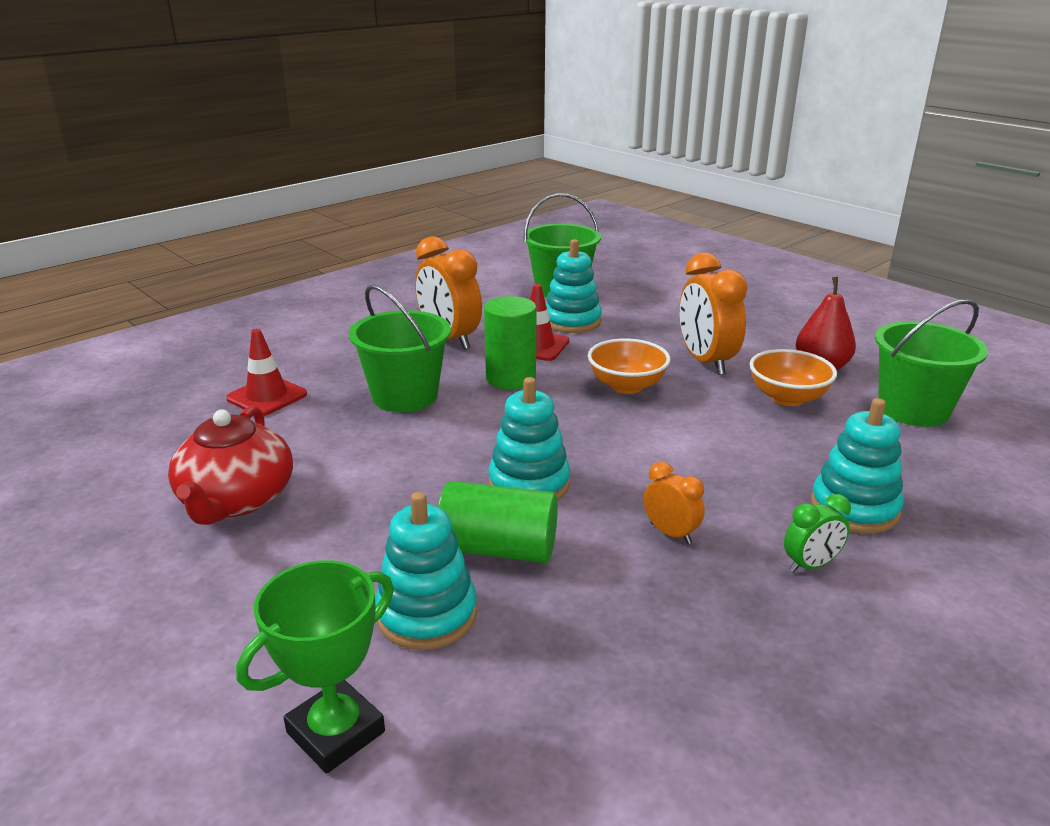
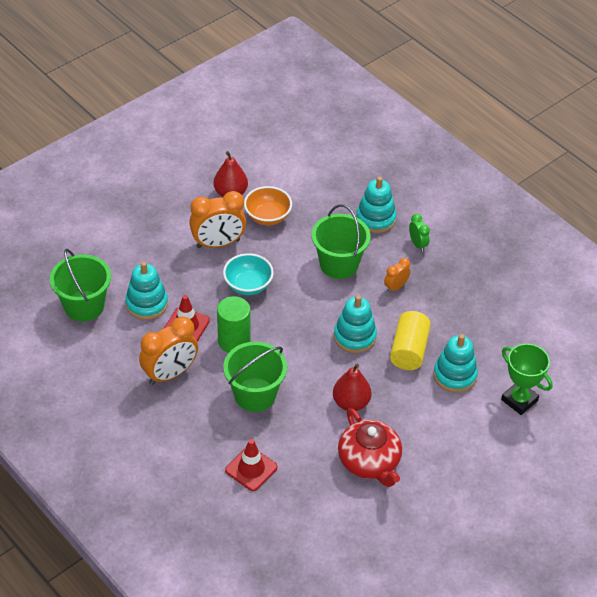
camera: 90 degrees left, 20 degrees up
(236, 500) = (369, 461): red teapot -> red teapot turned 60 degrees clockwise
(373, 480) = (351, 403): none -> red pear
(498, 549) = (409, 350): green cylinder -> yellow cylinder
(626, 386) = (248, 285): orange bowl -> turquoise bowl
(913, 410) = (284, 170): green bucket -> green bucket (339, 264)

